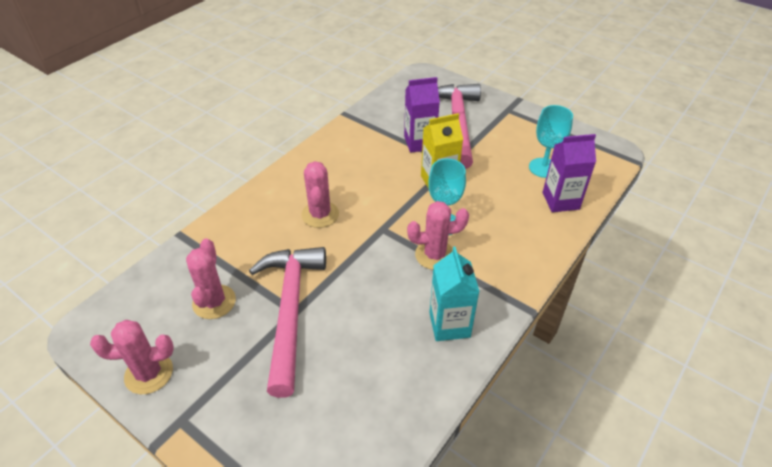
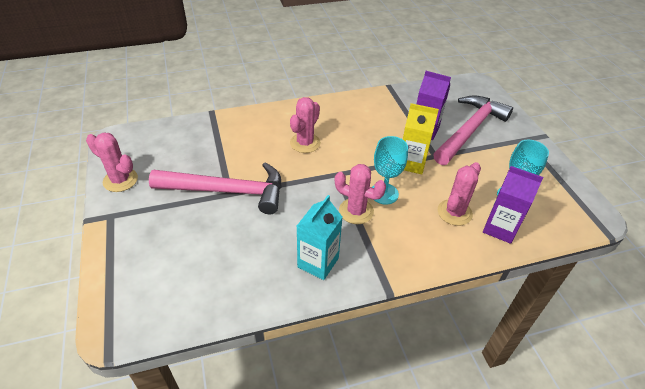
camera: 35 degrees right, 0 degrees up
(214, 302) = (191, 161): pink cactus -> pink cactus (454, 212)
(290, 310) = (227, 191): pink hammer -> pink hammer turned 60 degrees clockwise

